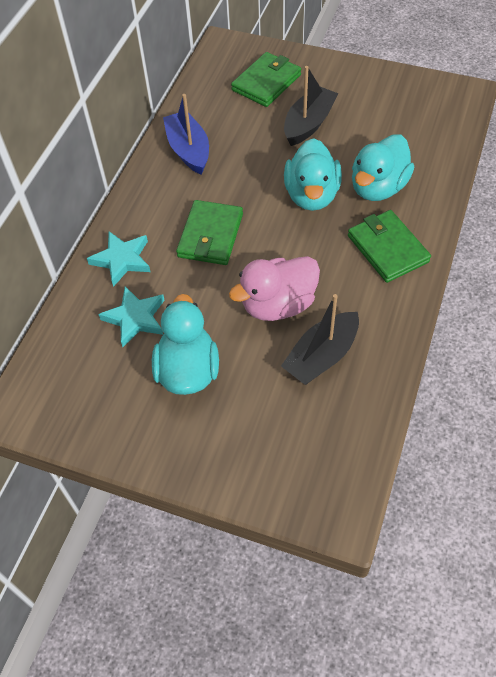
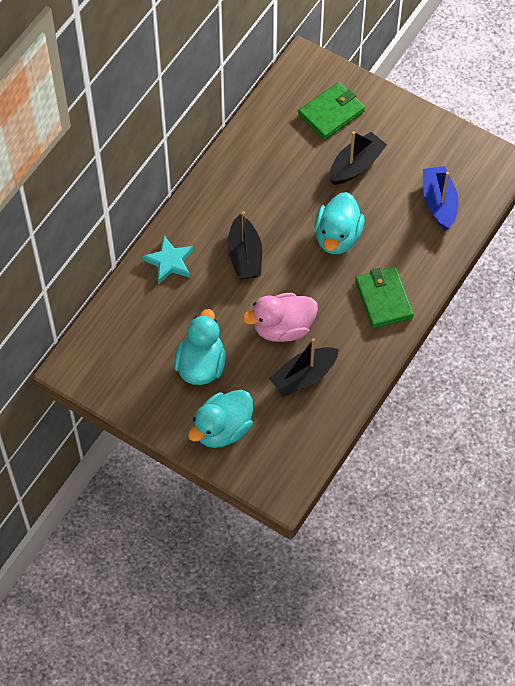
camera: 10 degrees right, 5 degrees up
(135, 318) = (170, 314): turquoise star -> none
(188, 150) = (246, 169): blue boat -> blue boat (439, 203)
(210, 235) = (245, 256): green wallet -> black boat
(378, 187) = (395, 242): turquoise duck -> turquoise duck (222, 429)

